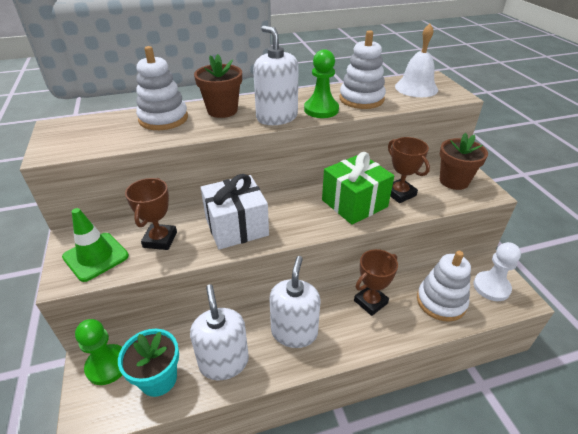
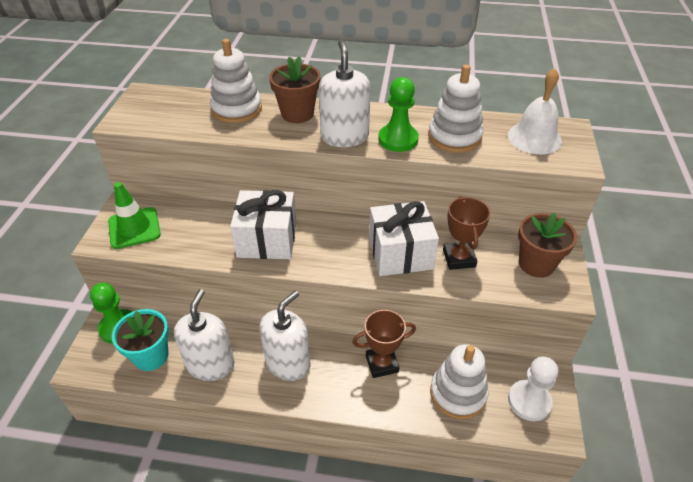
camera: 25 degrees right, 5 degrees up
(160, 240) = (193, 230): brown trophy -> none
(354, 203) = (400, 253): green gift -> white gift

